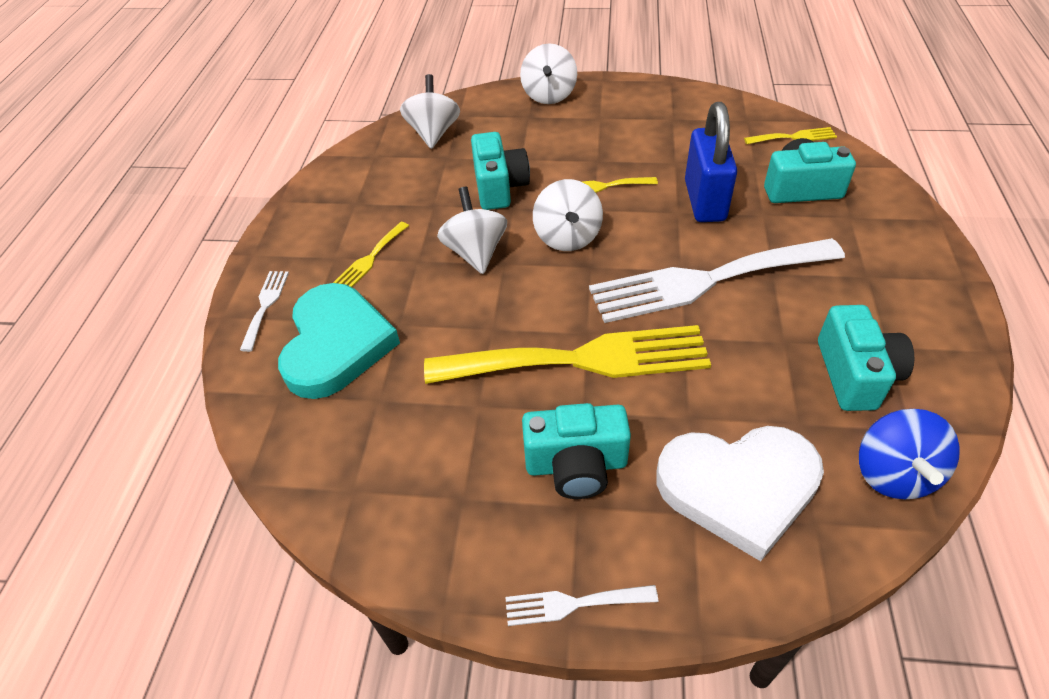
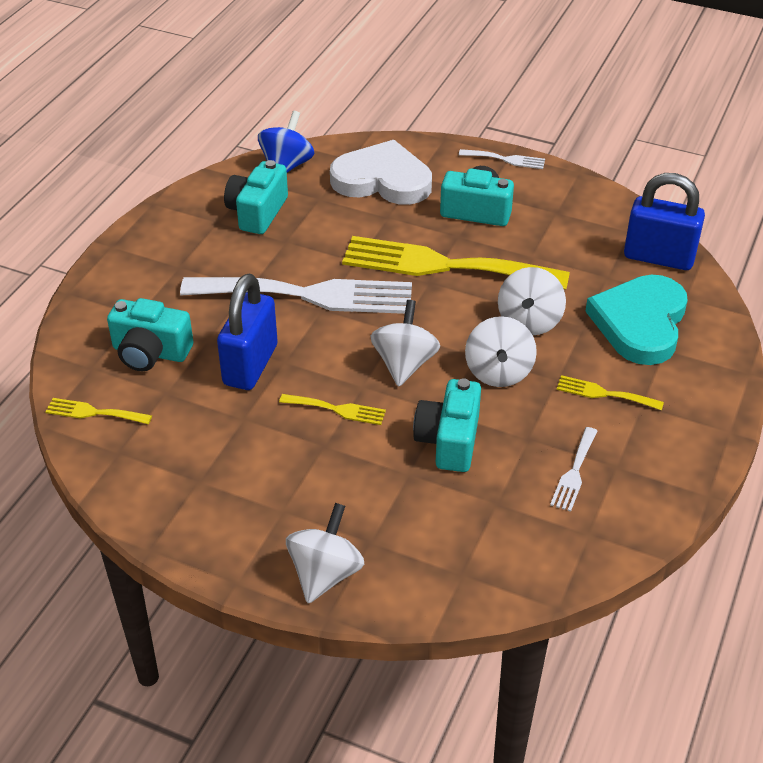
camera: 165 degrees left, 5 degrees down
(265, 306) = (708, 372): white fork -> white fork (574, 472)
(312, 451) = (659, 257): none -> blue padlock
(370, 258) = (604, 394): yellow fork -> yellow fork turned 120 degrees counterclockwise
(433, 133) = (504, 549): white spinning top -> white spinning top (529, 322)

